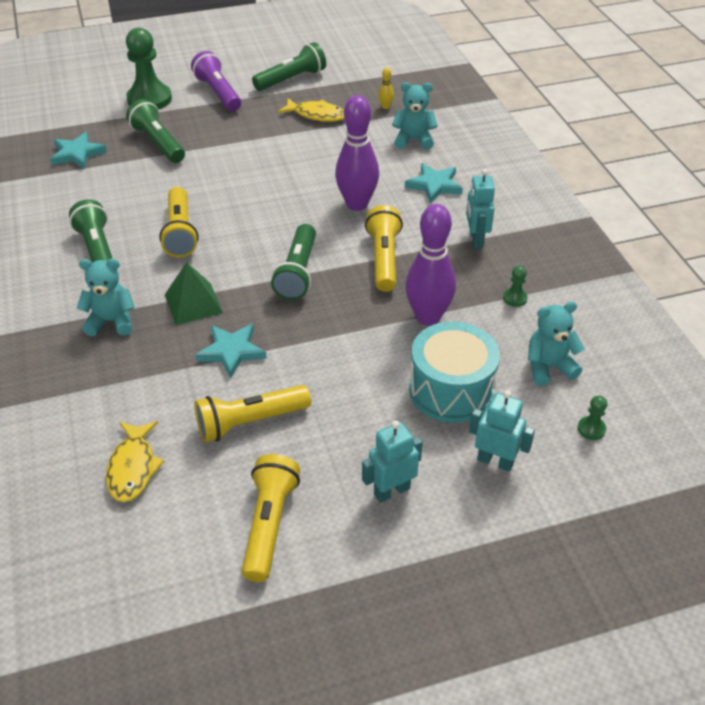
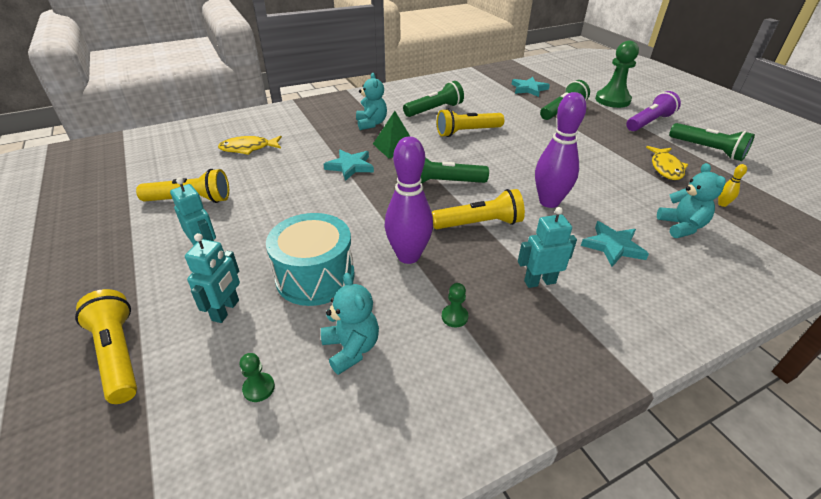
camera: 80 degrees right, 5 degrees down
(250, 422) = (282, 182): yellow flashlight -> yellow flashlight (118, 354)

